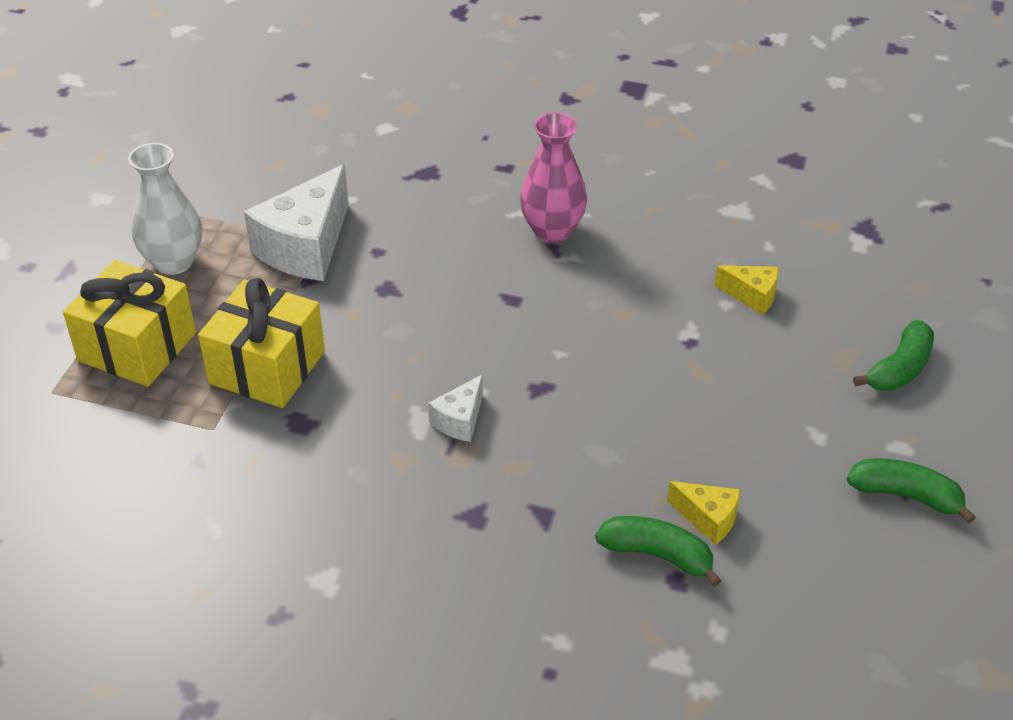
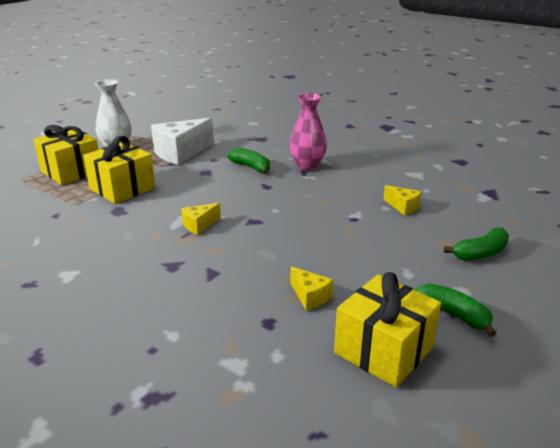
camera: 20 degrees right, 15 degrees down
(460, 420) = (199, 225): white cheese -> yellow cheese
(657, 555) = (265, 307): green banana -> green banana (251, 167)
(846, 581) = (384, 350): none -> yellow gift

